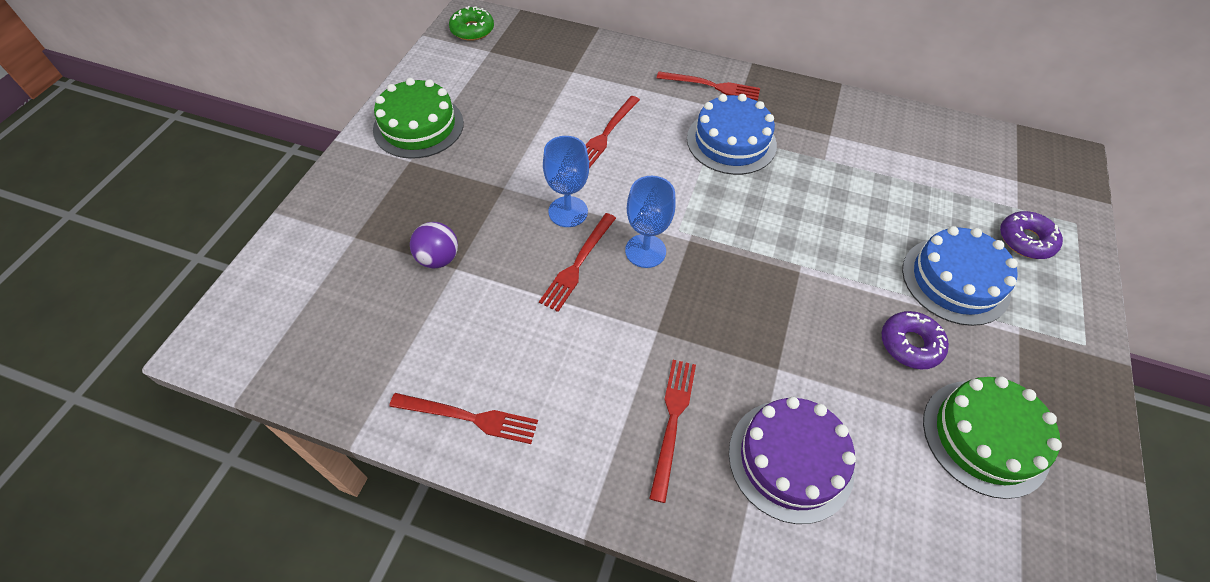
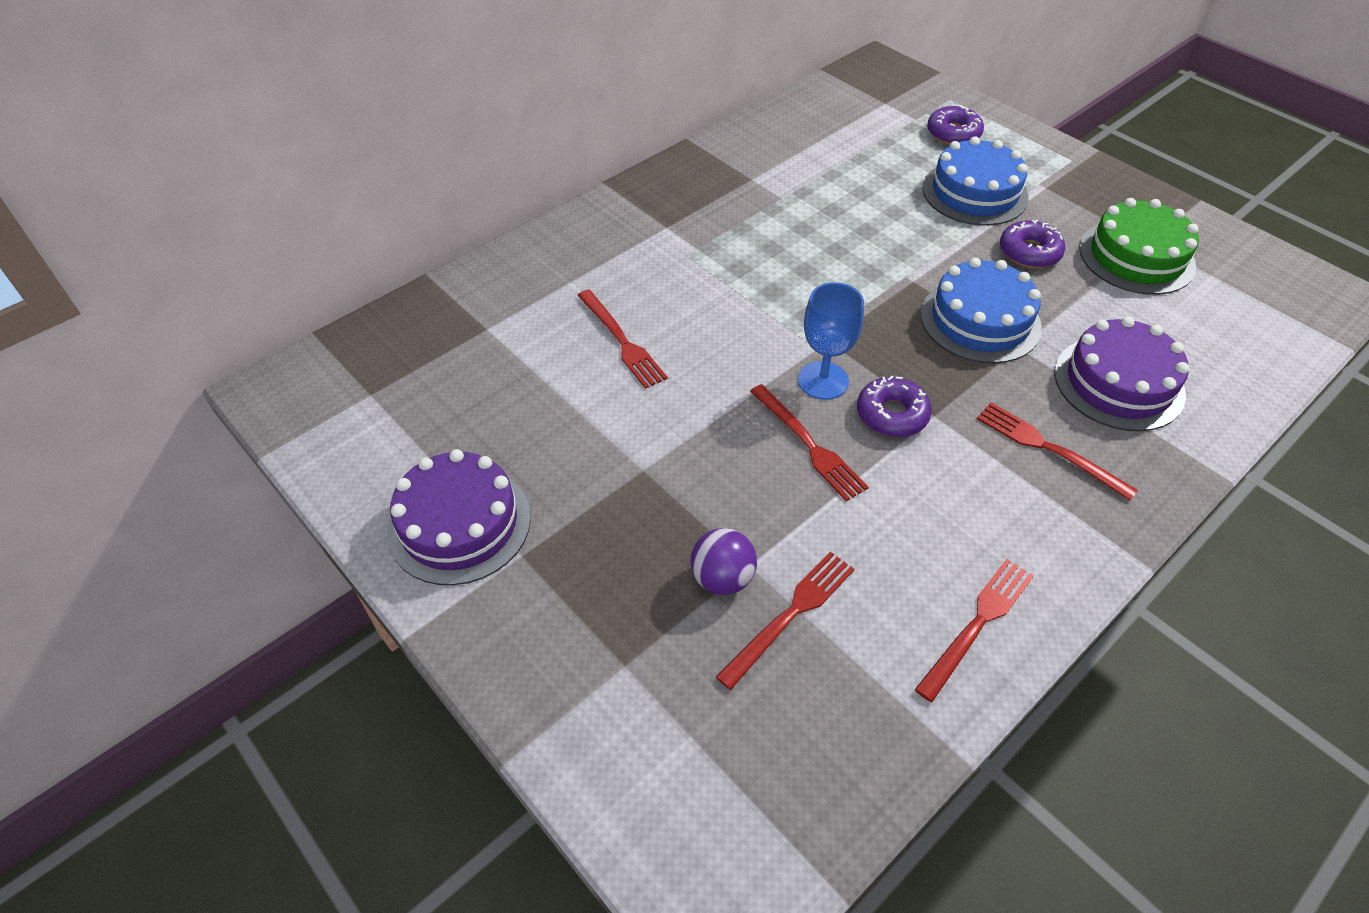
camera: 60 degrees left, 5 degrees down
(418, 126) = (459, 523): green cake -> purple cake
(472, 30) = (306, 397): green donut -> none
(568, 212) = (724, 423): blue goblet -> none
(639, 303) = (892, 414): none -> purple donut
(712, 86) = (614, 226): red fork -> red fork (790, 615)
(731, 141) = (710, 249): blue cake -> blue cake (980, 320)

